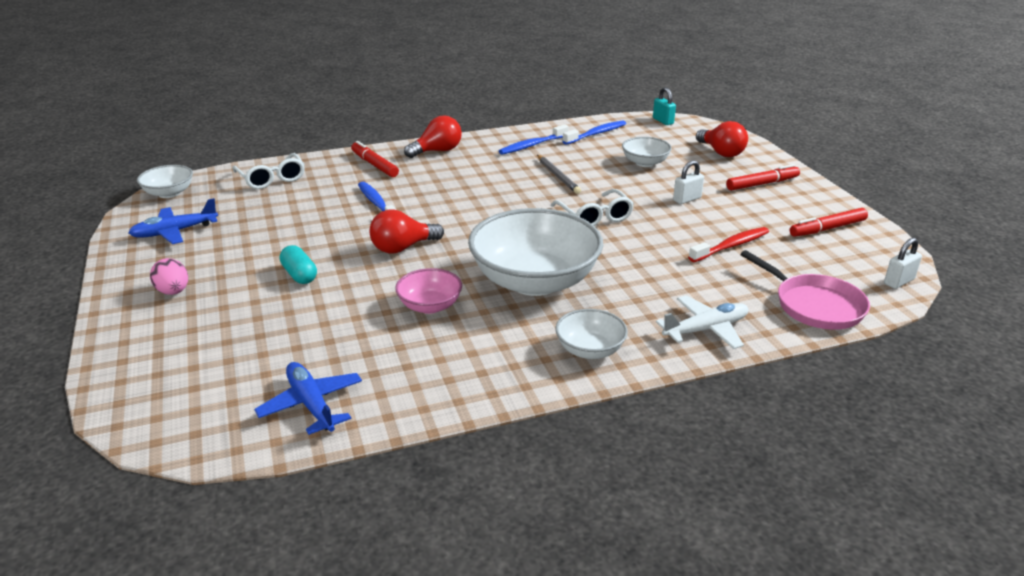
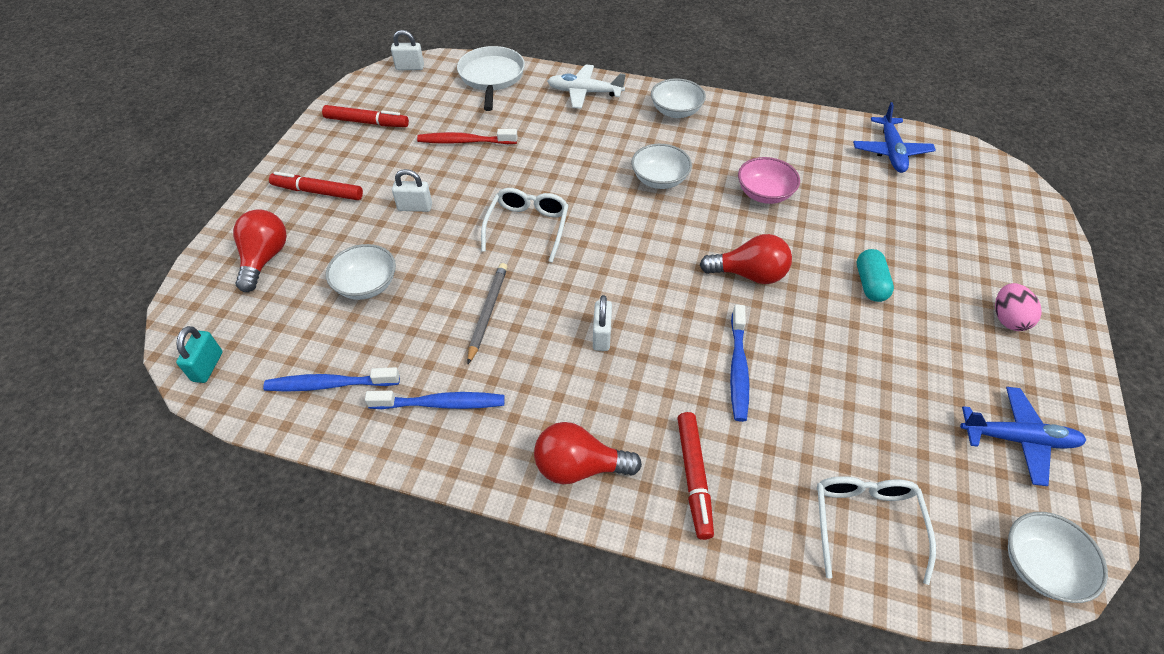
camera: 145 degrees left, 20 degrees up
(477, 189) = (601, 336): none -> white padlock
(534, 281) = (659, 180): white bowl -> white bowl, size x0.48
(814, 305) = (491, 77): pink pan -> white pan

